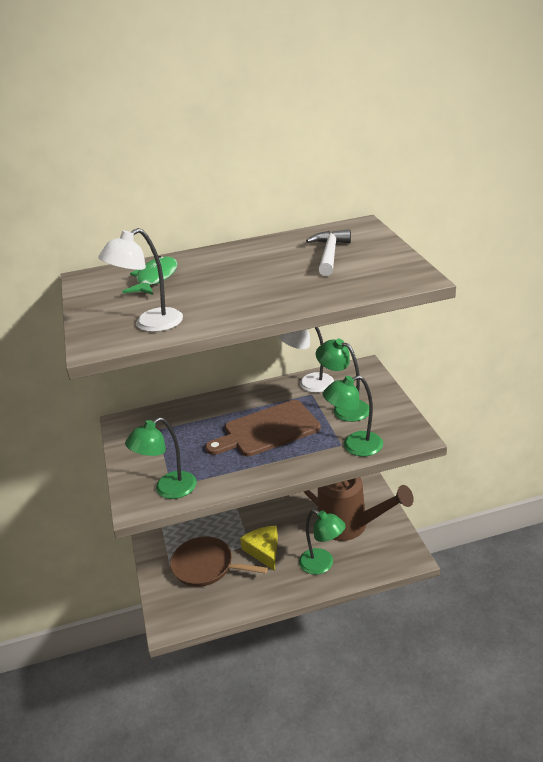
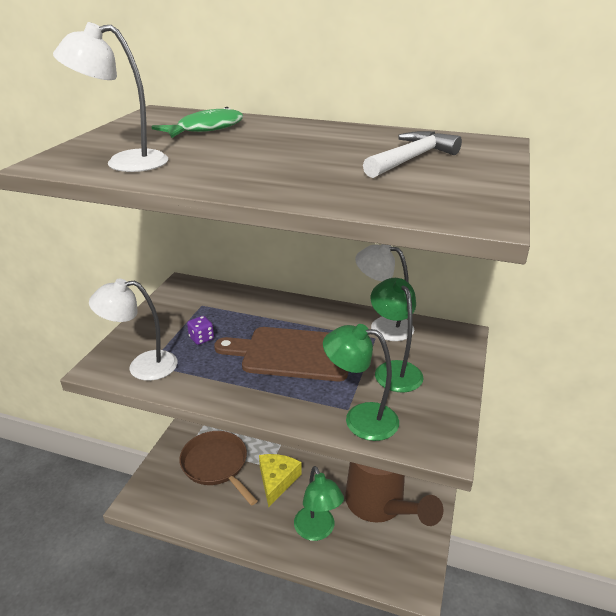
camera: 30 degrees right, 0 degrees up
(168, 490) = (142, 366): green lamp -> white lamp
(189, 451) = (201, 338): none -> purple dice

